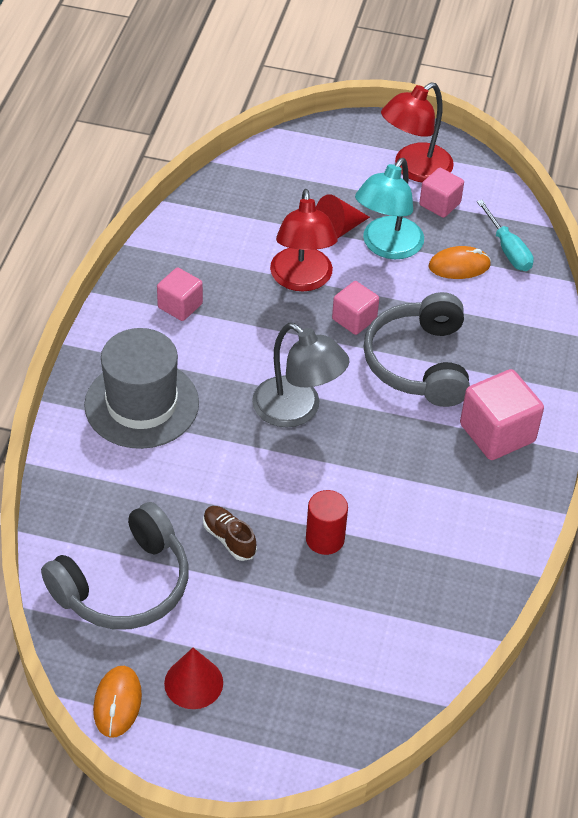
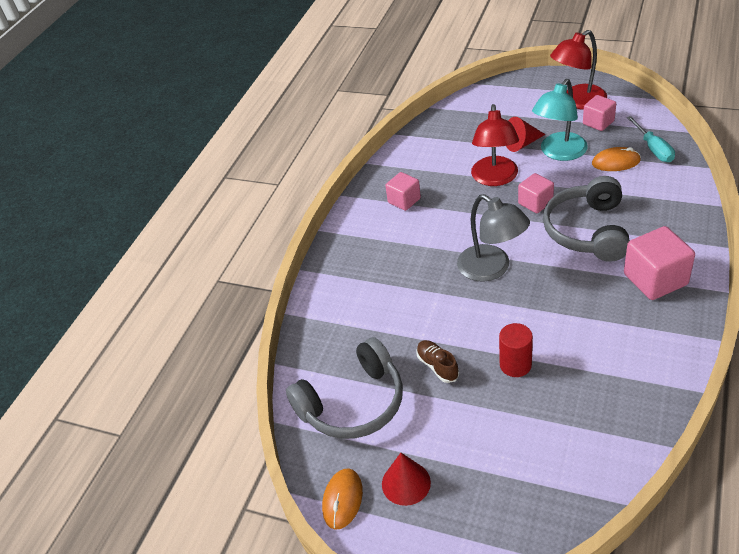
camera: 15 degrees right, 5 degrees down
(141, 404) = (373, 269): grey hat -> none

